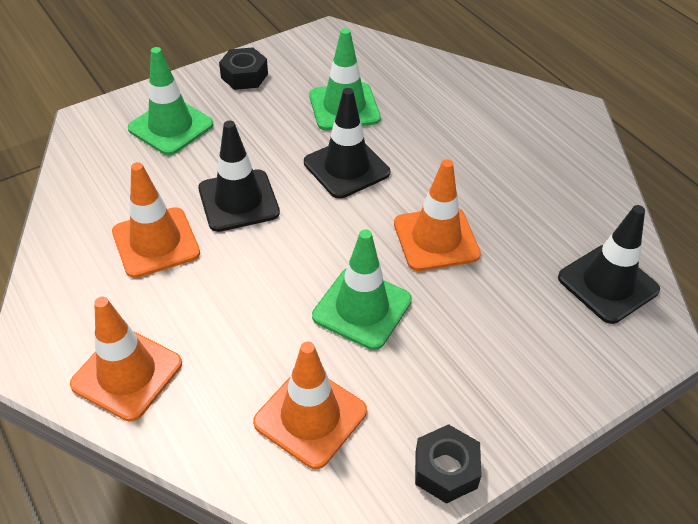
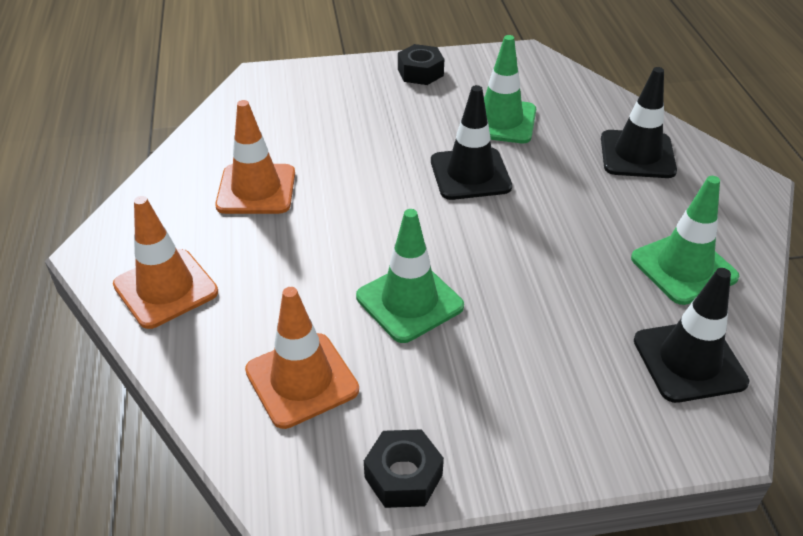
camera: 25 degrees right, 5 degrees down
(171, 127) = (328, 99): green traffic cone -> green traffic cone (683, 268)
(238, 201) = (350, 175): black traffic cone -> black traffic cone (637, 155)
(436, 239) = (522, 262): orange traffic cone -> none

